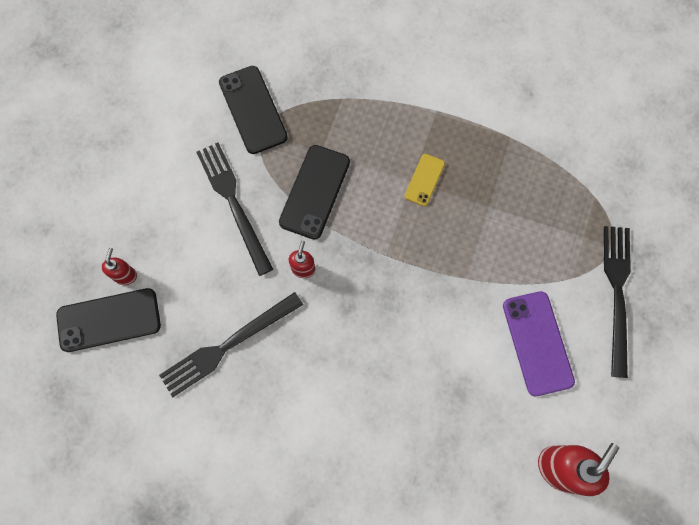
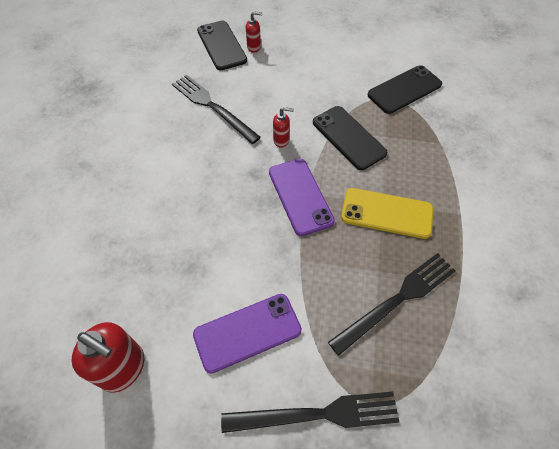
camera: 80 degrees right, 15 degrees down
(233, 203) = (323, 91): black fork -> black fork (397, 300)
(314, 192) = (348, 137): black phone -> black phone turned 45 degrees clockwise
(388, 263) = (300, 196): none -> purple phone
(424, 180) = (387, 213): yellow phone -> yellow phone, size x1.78

